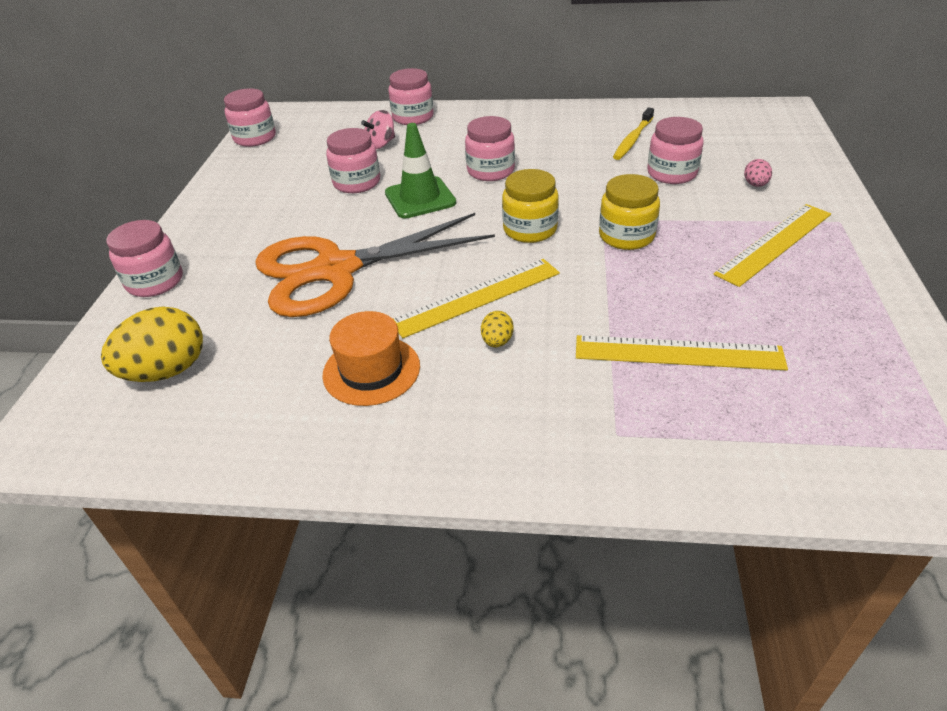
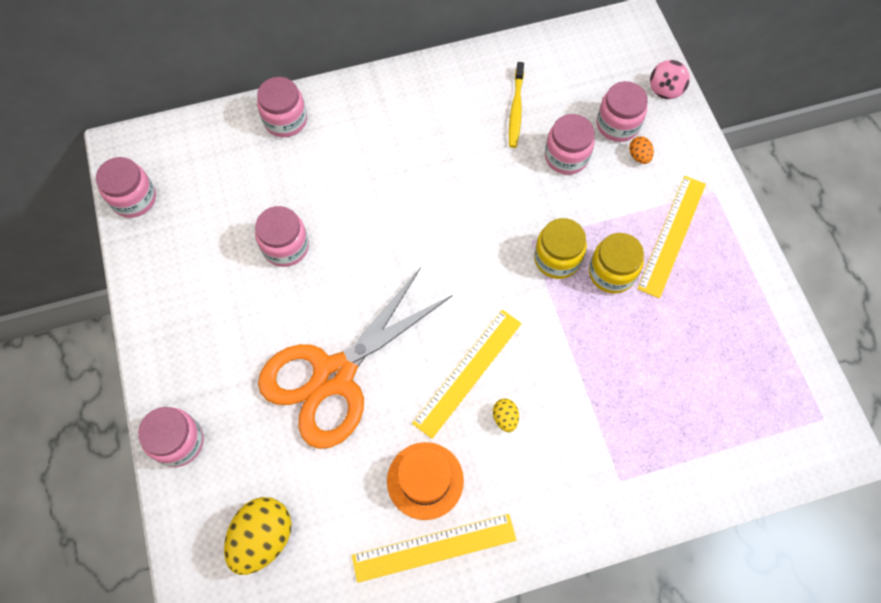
camera: 25 degrees left, 25 degrees up
(381, 144) = (276, 176): pink spinning top -> pink spinning top (665, 89)
(420, 198) = (358, 254): green traffic cone -> none
(490, 171) = (405, 194): pink jar -> pink jar (617, 124)
(530, 229) = (475, 272): yellow jar -> yellow jar (611, 273)
(678, 353) = (636, 386): yellow ruler -> yellow ruler (434, 547)
(755, 185) = (639, 156): pink egg -> orange egg

